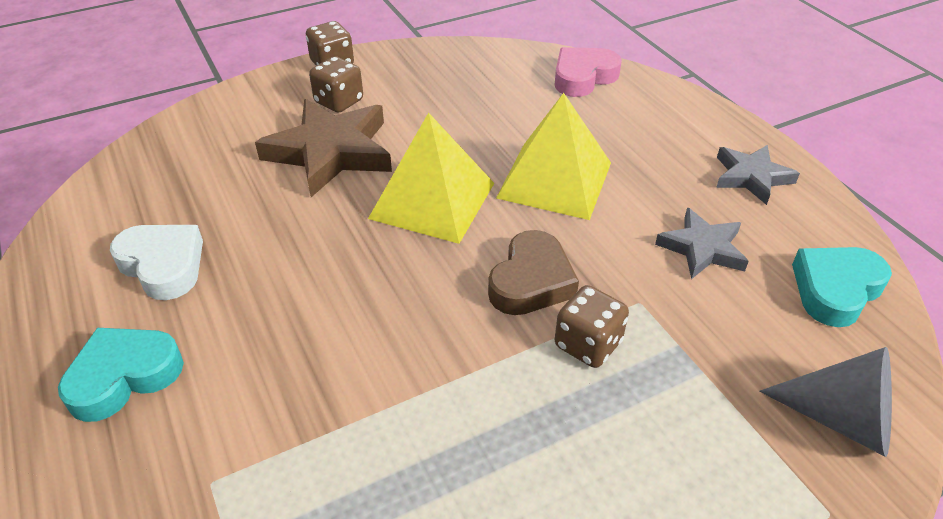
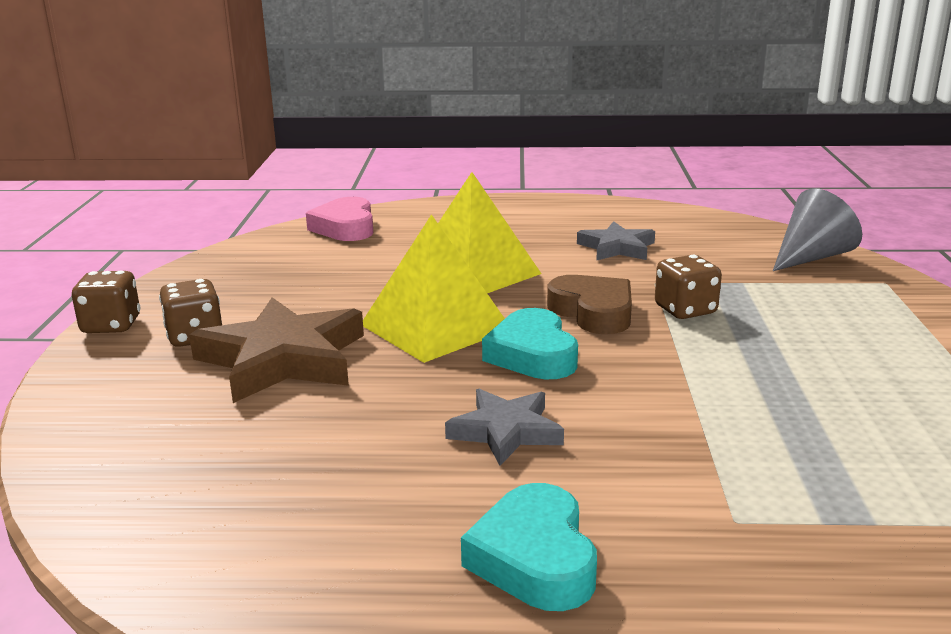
camera: 60 degrees left, 20 degrees down
(163, 265) = (356, 501): white heart -> none
(751, 177) = (556, 213): grey star -> grey star (506, 431)
(835, 289) = (696, 225): turquoise heart -> turquoise heart (532, 354)

